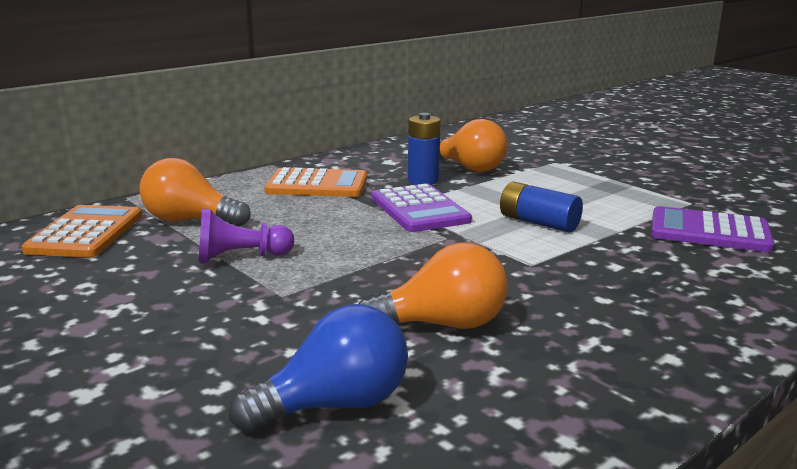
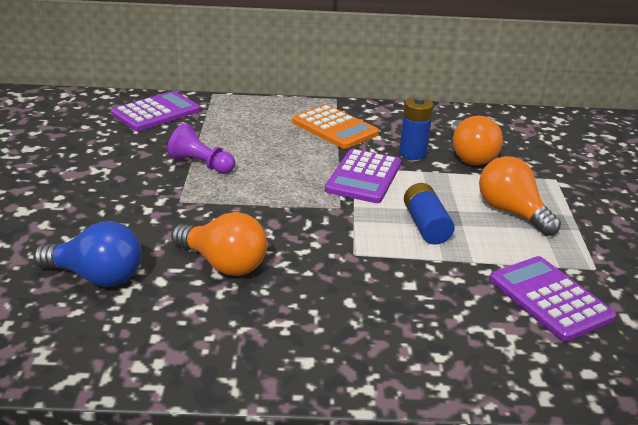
camera: 40 degrees right, 10 degrees up
(85, 233) = (156, 112): orange calculator -> purple calculator
(190, 220) = (217, 126): orange light bulb -> orange light bulb (511, 212)

